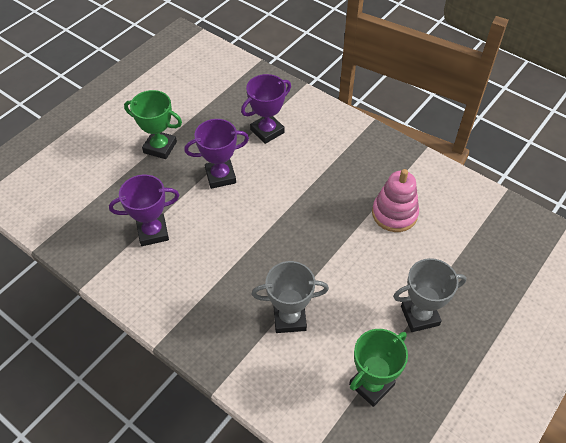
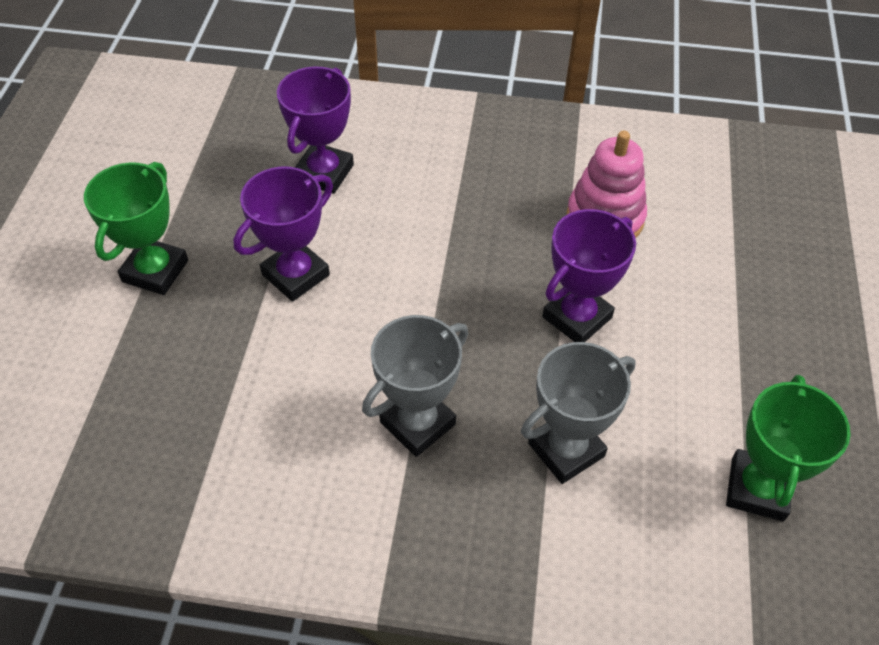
camera: 30 degrees left, 0 degrees up
(153, 232) = (240, 419): purple trophy -> purple trophy (577, 317)
(160, 147) = (155, 271): green trophy -> green trophy turned 60 degrees counterclockwise
(419, 315) = (746, 350): grey trophy -> grey trophy (417, 423)

